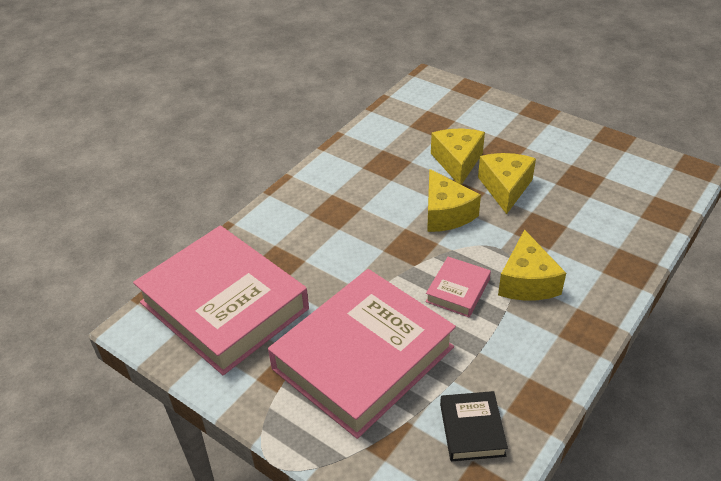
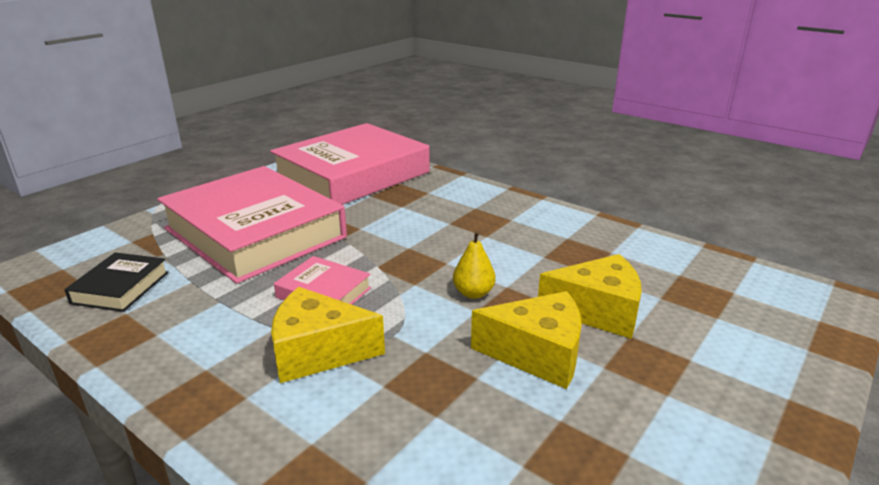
camera: 90 degrees right, 15 degrees down
(446, 213) = (473, 293): yellow cheese -> yellow pear
(472, 429) = (121, 287): black book -> black book turned 75 degrees counterclockwise

